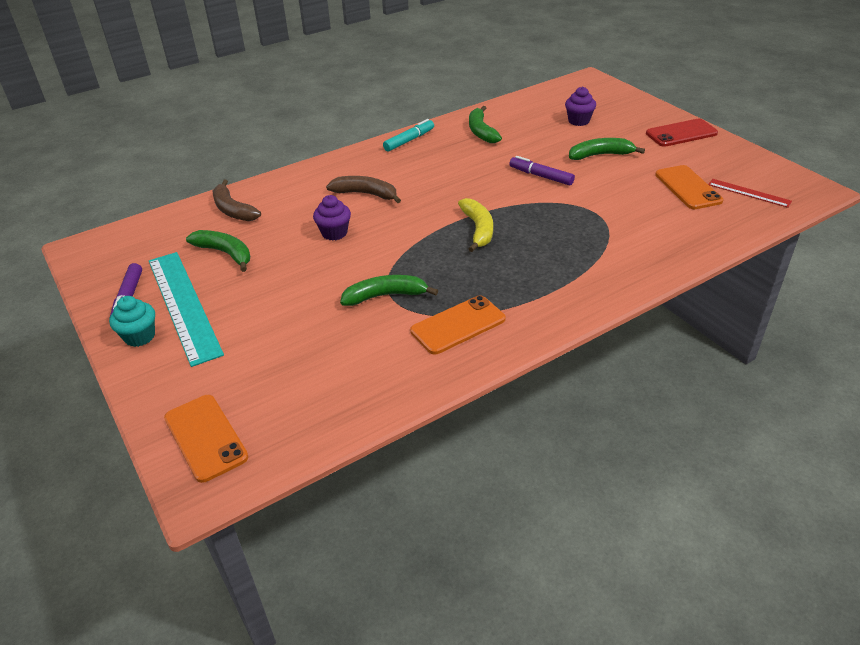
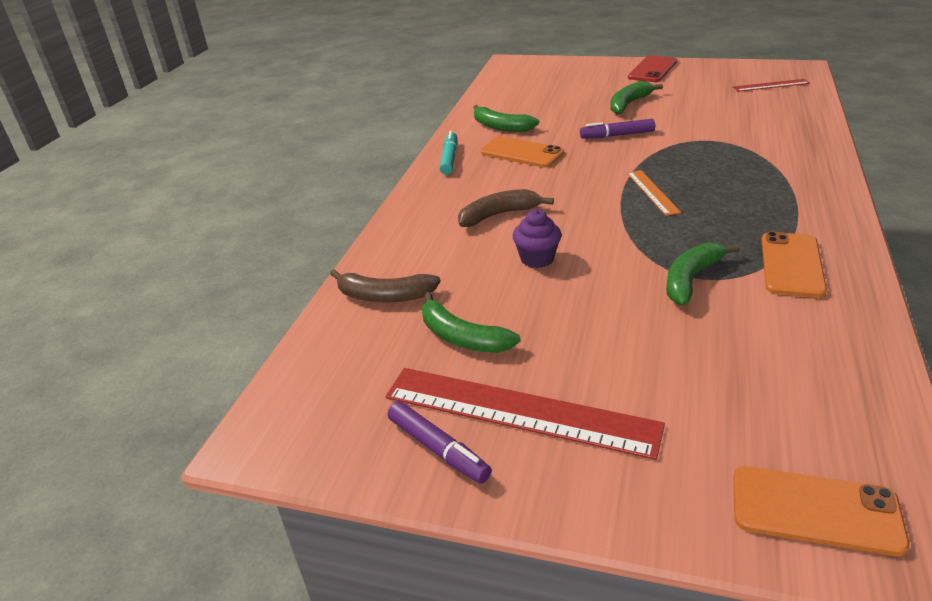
camera: 40 degrees left, 5 degrees down
(140, 336) = (536, 475): turquoise cupcake -> none
(183, 305) = (519, 411): turquoise ruler -> red ruler
(225, 253) = (462, 337): green banana -> green banana turned 135 degrees counterclockwise
(478, 229) = (652, 192): yellow banana -> orange ruler
(578, 121) = (563, 90): purple cupcake -> none
(688, 188) = (730, 98): orange phone -> orange phone (522, 153)

